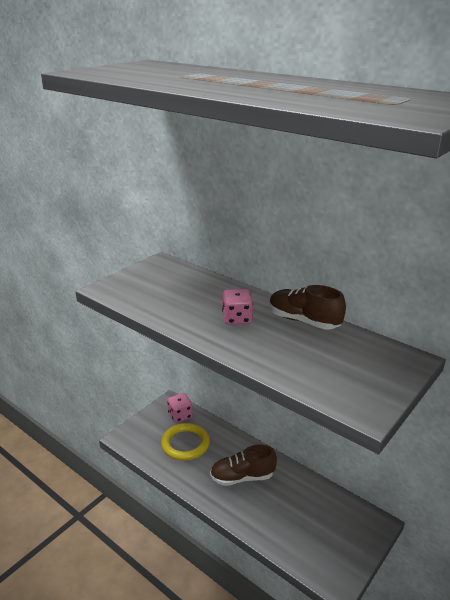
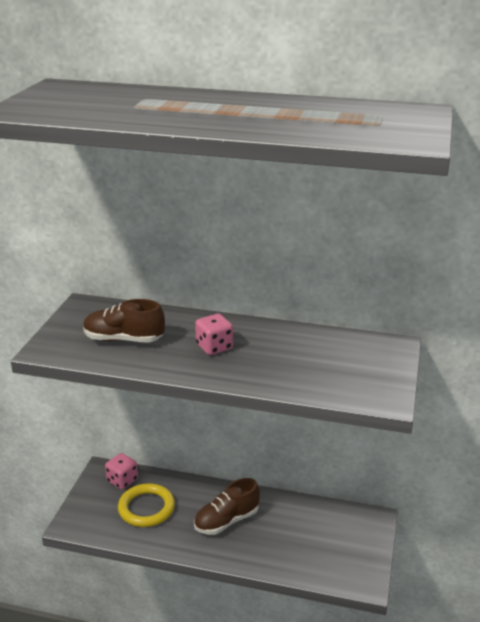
camera: 25 degrees left, 0 degrees up
(303, 321) = (279, 333): brown shoe -> brown shoe (123, 339)

